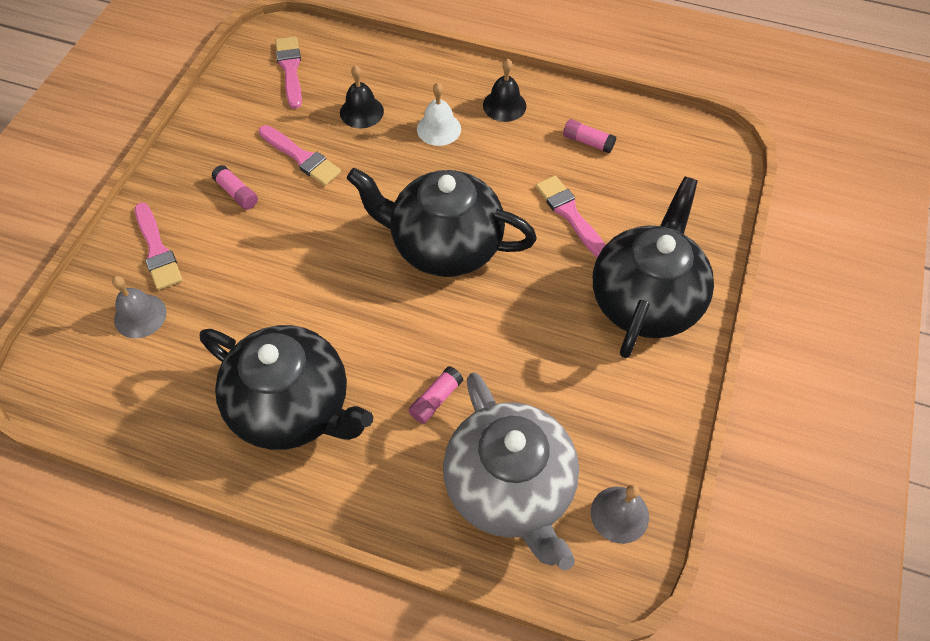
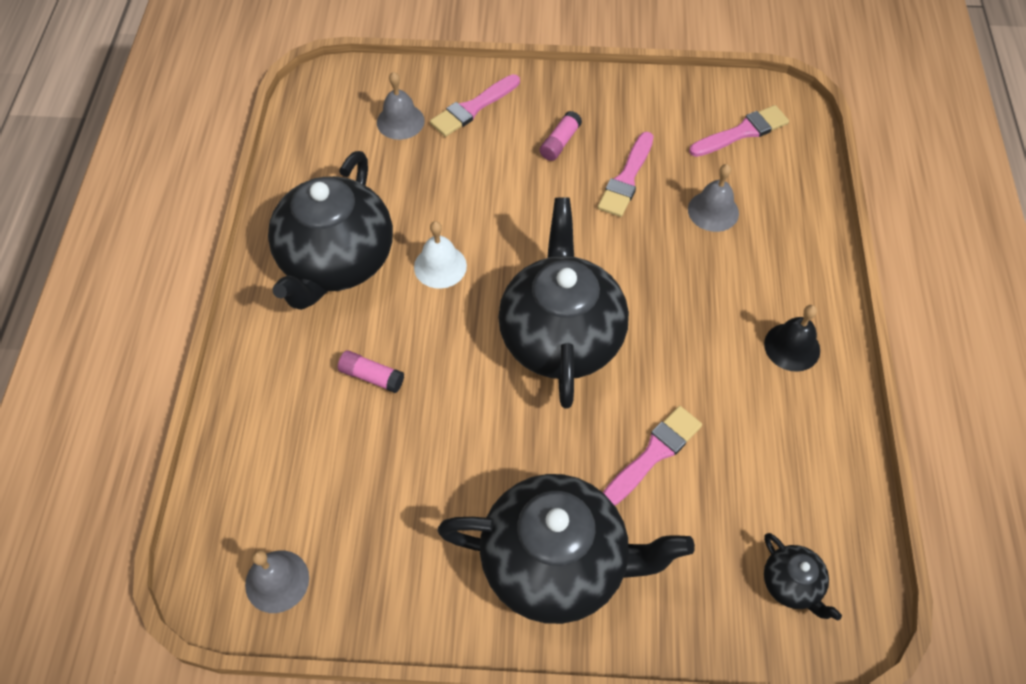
camera: 75 degrees right, 0 degrees up
(361, 112) = (713, 211): black bell -> grey bell
(439, 129) = (723, 289): white bell -> white bell (440, 266)
(510, 488) = (288, 467): grey teapot -> none
(587, 142) = (776, 452): pink glue stick -> none
(688, 166) = (791, 584): none -> black teapot

